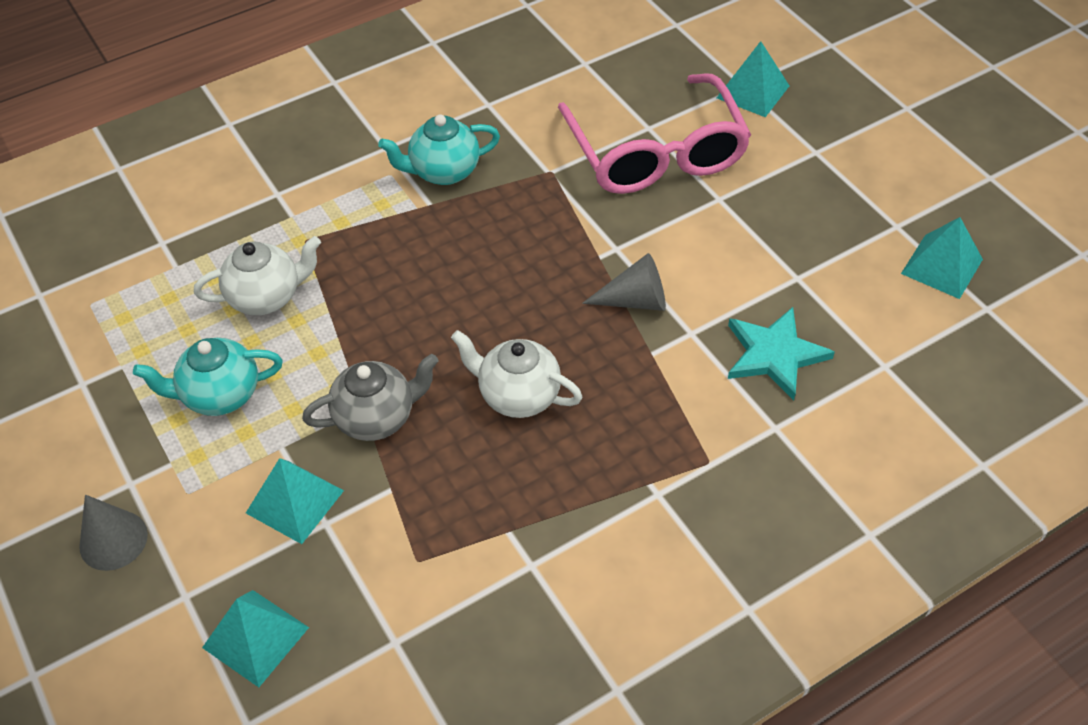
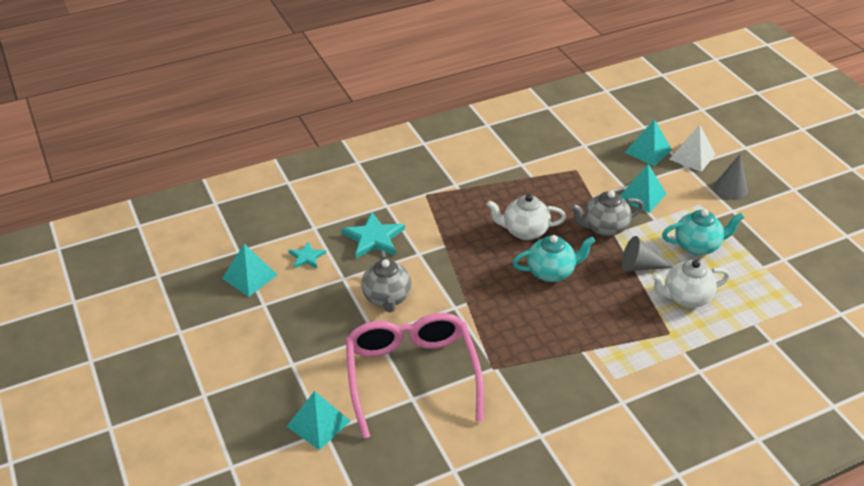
camera: 175 degrees left, 10 degrees down
(162, 629) = (692, 156): none -> white pyramid
(443, 171) = (574, 376): turquoise teapot -> turquoise teapot (551, 272)
(518, 395) = (524, 231): white teapot -> white teapot turned 150 degrees clockwise
(635, 300) = (448, 274): grey cone -> grey cone (640, 266)
(719, 252) = (387, 298): none -> grey teapot
(870, 308) = (307, 257): none -> turquoise star

